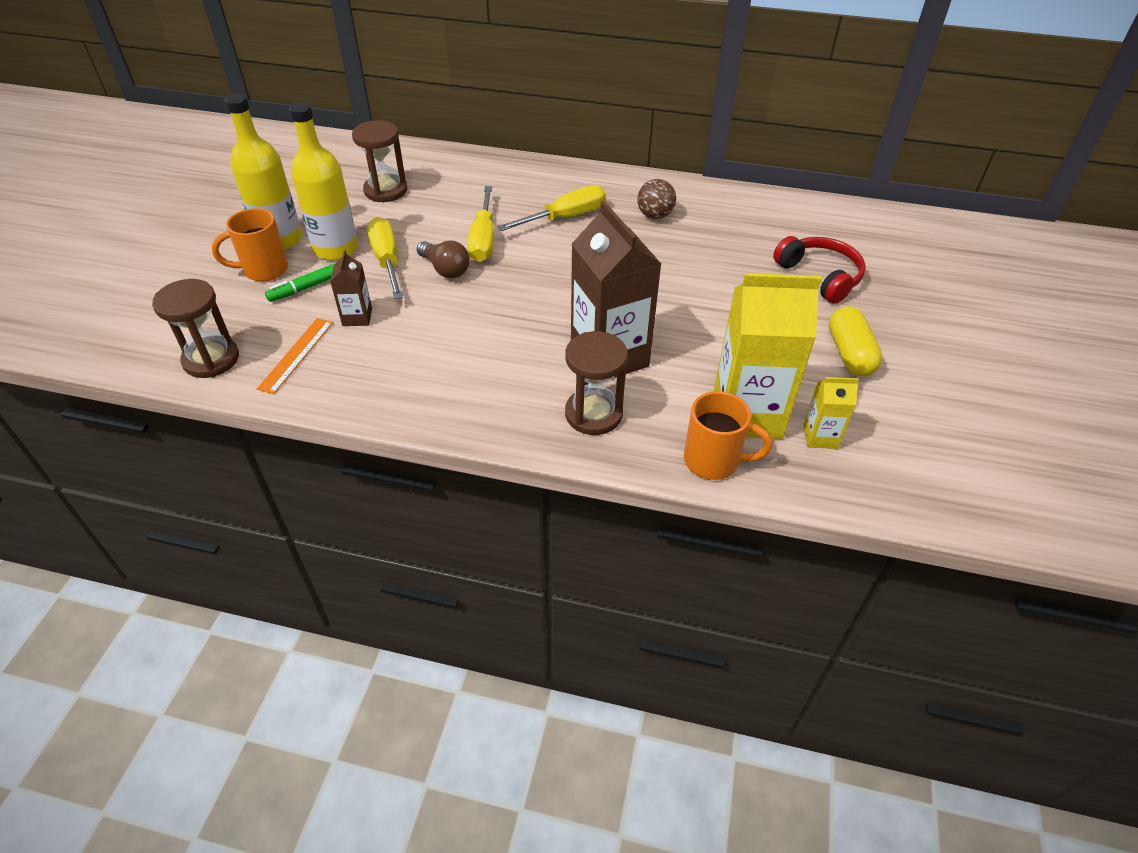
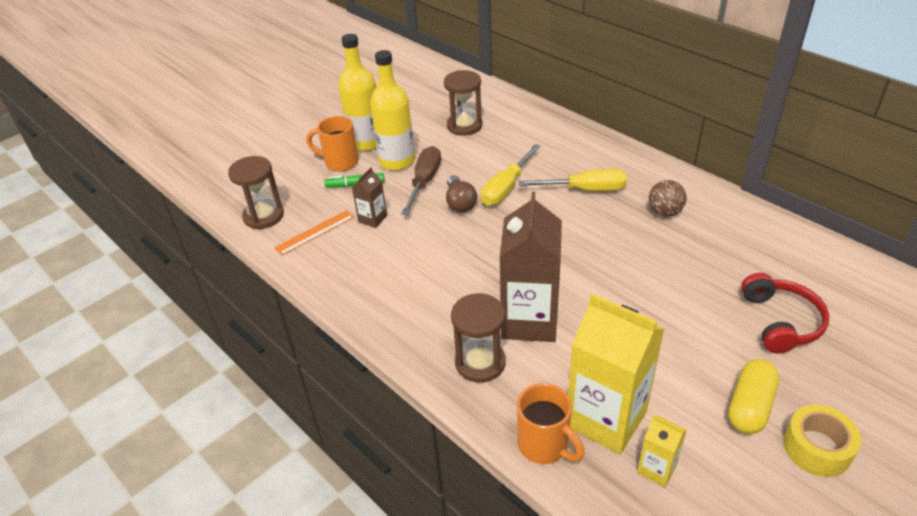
camera: 35 degrees right, 5 degrees down
(387, 261) = (424, 182): yellow screwdriver -> brown screwdriver
(920, 365) = (817, 448): none -> yellow tape

